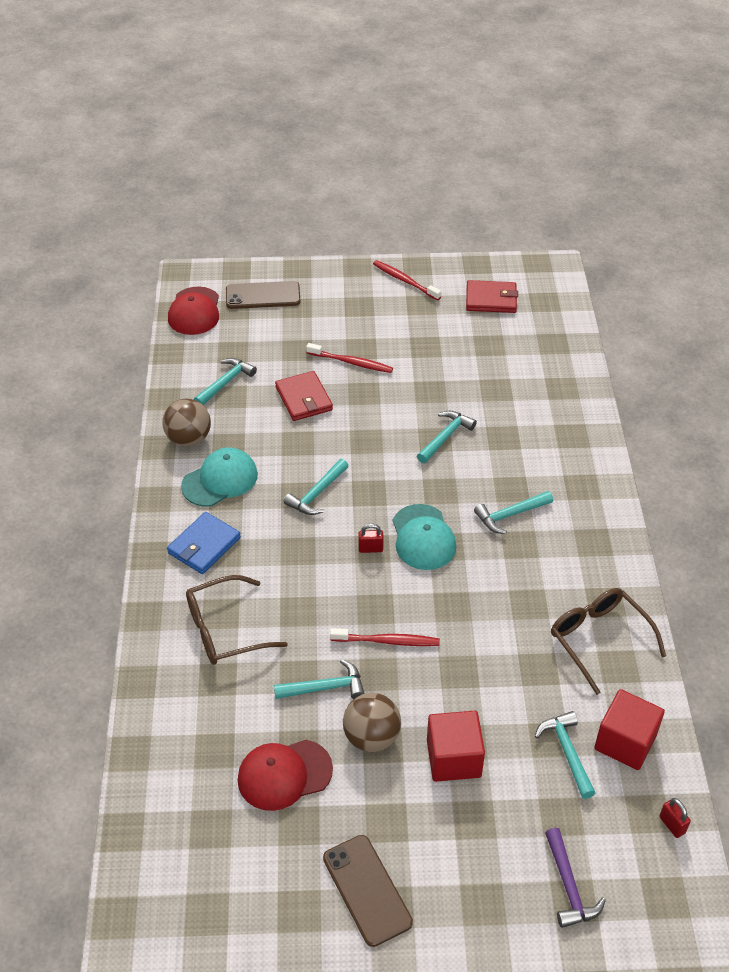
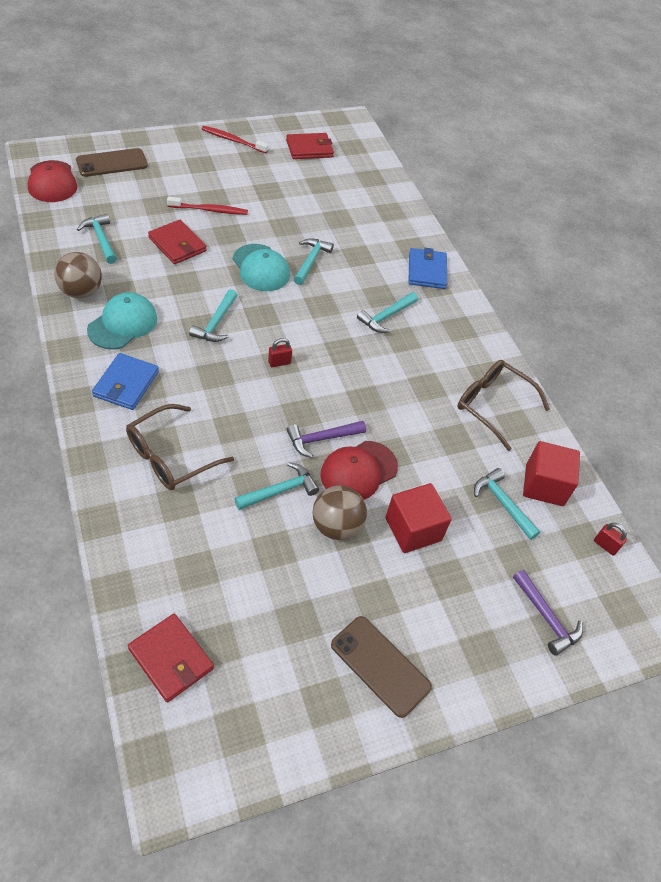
camera: 25 degrees left, 5 degrees up
(164, 831) = (171, 659): none -> red wallet
(225, 382) = (101, 239): turquoise hammer -> turquoise hammer turned 45 degrees counterclockwise
(284, 774) = (269, 577): red cap -> red cap (358, 471)
(387, 641) = (321, 439): red toothbrush -> purple hammer
(423, 537) = (321, 346): turquoise cap -> turquoise cap (261, 268)
(579, 467) = (427, 271): none -> blue wallet

